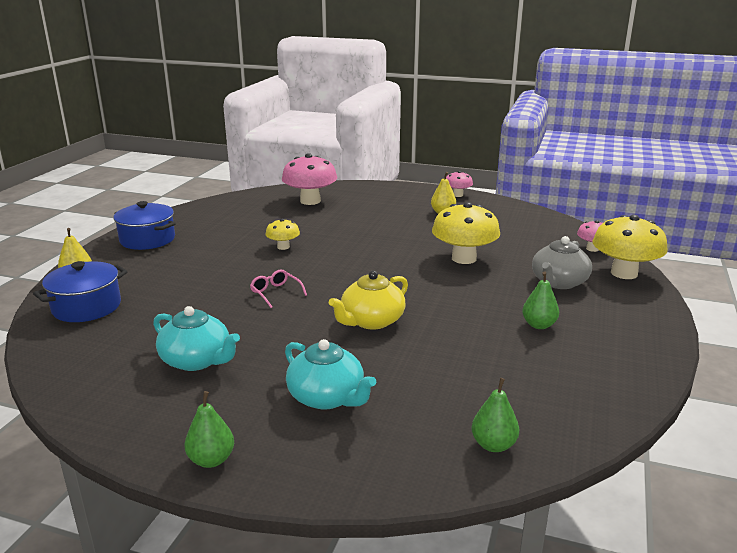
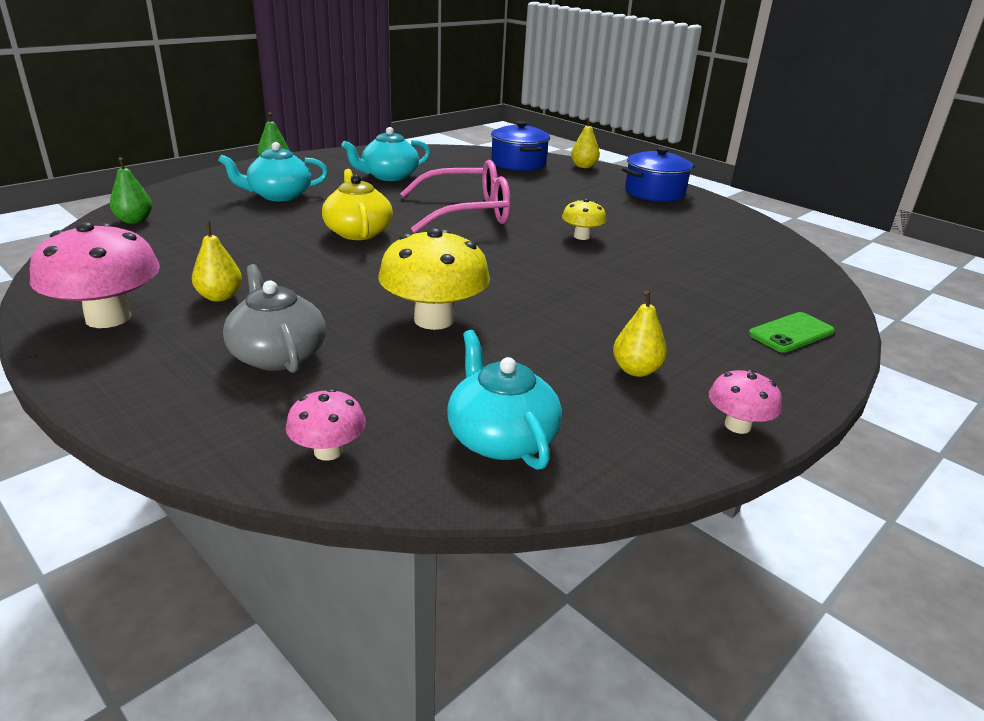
camera: 115 degrees right, 5 degrees up
(275, 293) = (467, 213): pink glasses -> pink glasses, size x2.31
(310, 201) = (753, 284): pink mushroom -> pink mushroom (108, 318)
(362, 192) = (791, 333): none -> green phone
(531, 225) = (501, 438): none -> turquoise teapot
(538, 325) = (220, 297): green pear -> yellow pear
(624, 273) = (213, 428): yellow mushroom -> none

